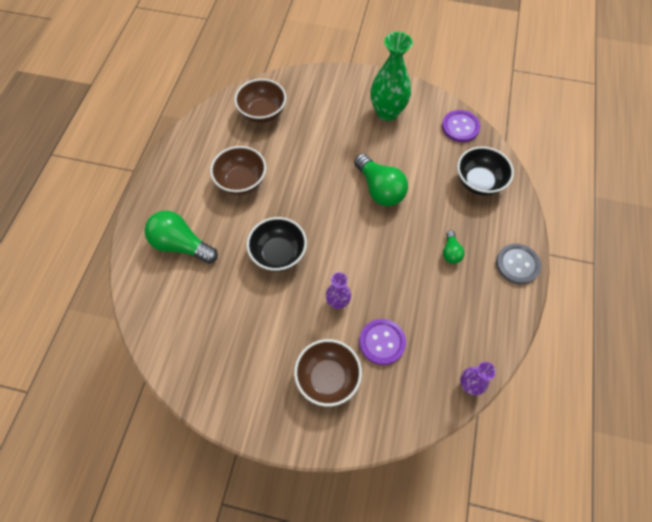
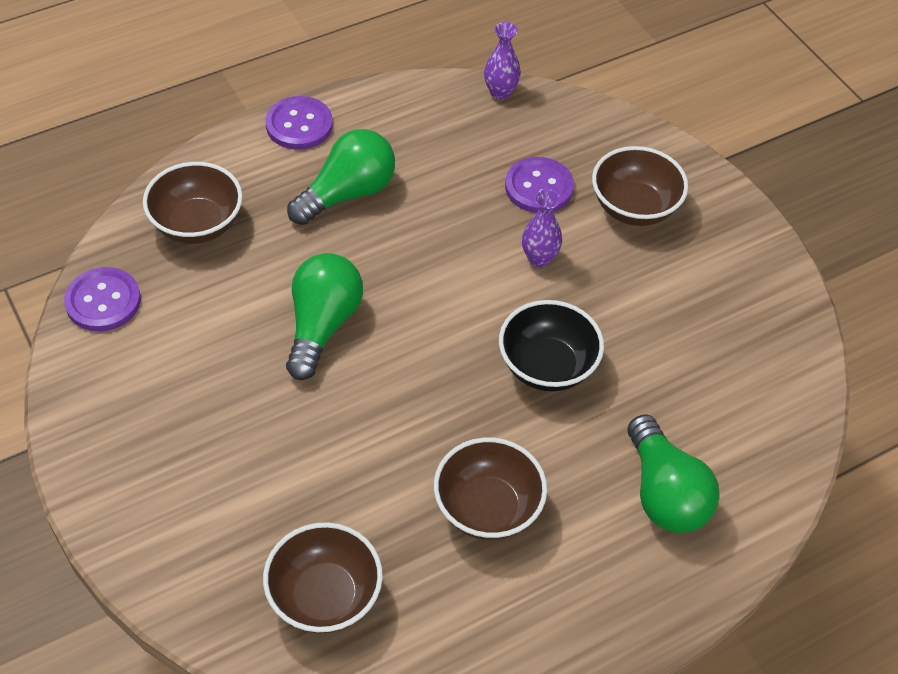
camera: 135 degrees left, 10 degrees down
(387, 112) = (155, 413): green vase -> none
(450, 252) = (347, 193): green light bulb -> green light bulb, size x1.94
(479, 182) = (197, 224): black bowl -> brown bowl
(517, 264) = (299, 125): grey button -> purple button

